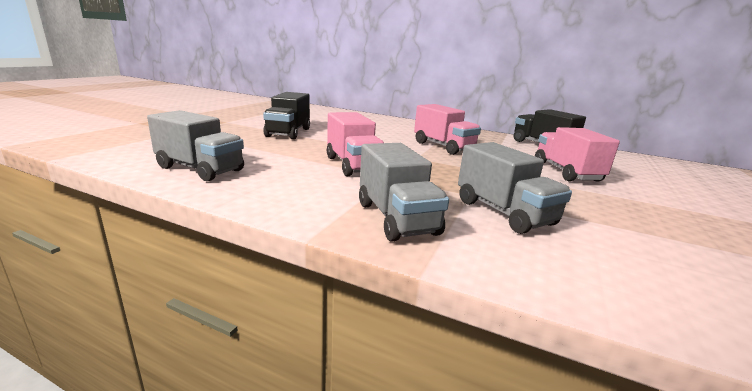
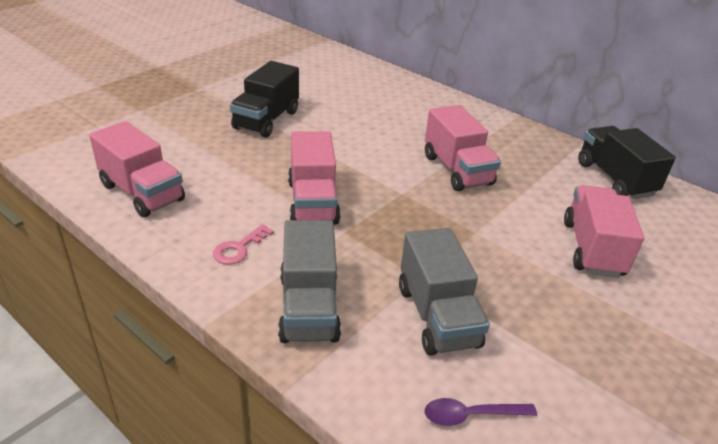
camera: 15 degrees right, 15 degrees up
(200, 169) = (142, 192): grey truck -> pink truck
(309, 192) = (239, 248): none -> pink key
(595, 267) = (471, 415): none -> purple spoon

